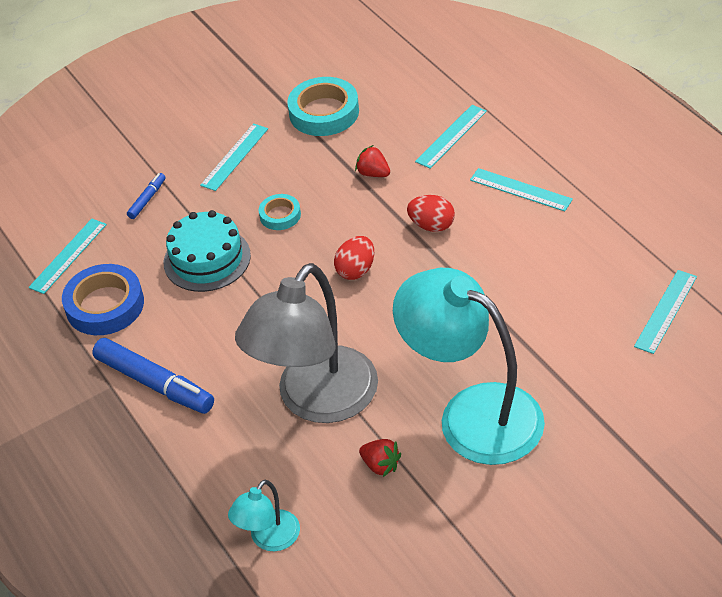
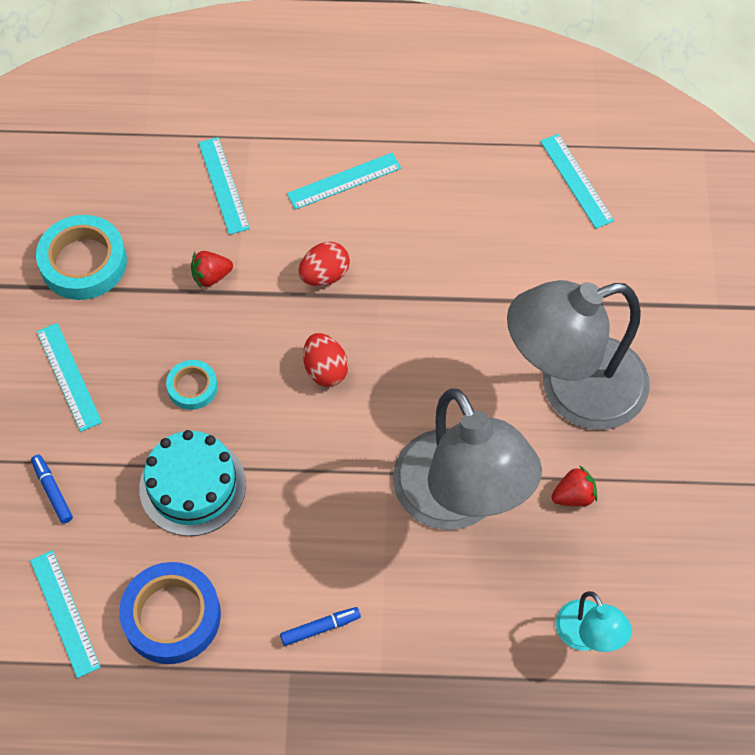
camera: 60 degrees left, 15 degrees up
(155, 383) = (320, 628): blue marker -> blue marker, size x0.48
(472, 413) = (572, 390): turquoise lamp -> grey lamp

